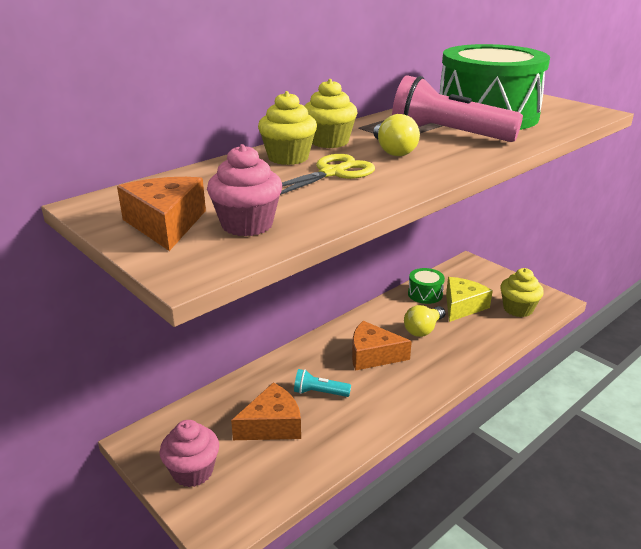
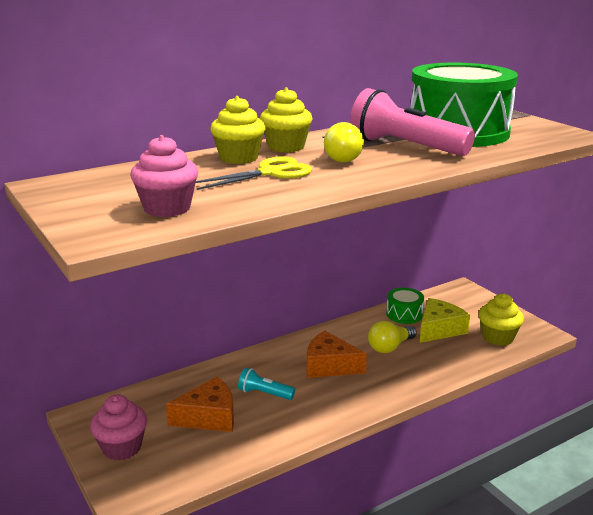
camera: 10 degrees right, 5 degrees down
(166, 224) = (98, 203): orange cheese -> none

